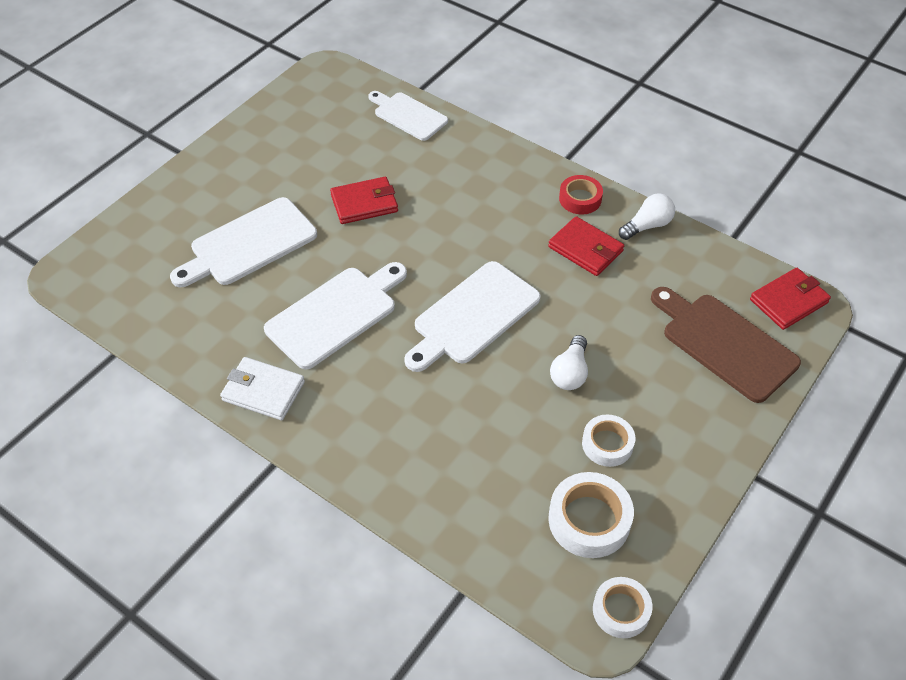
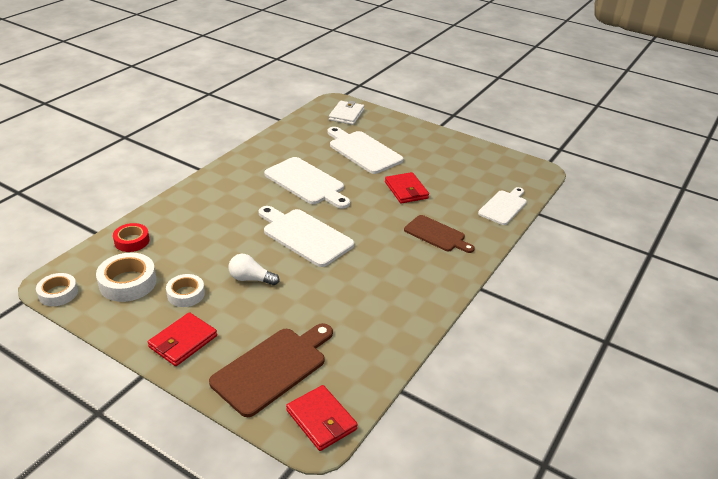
camera: 85 degrees right, 15 degrees down
(263, 391) = (249, 162): white wallet -> white wallet (346, 115)
(469, 183) = (437, 235): none -> brown cutting board
(580, 199) = (431, 292): red tape -> red tape (132, 241)
(585, 249) = (374, 292): red wallet -> red wallet (183, 341)
(647, 226) = (406, 330): white light bulb -> none

